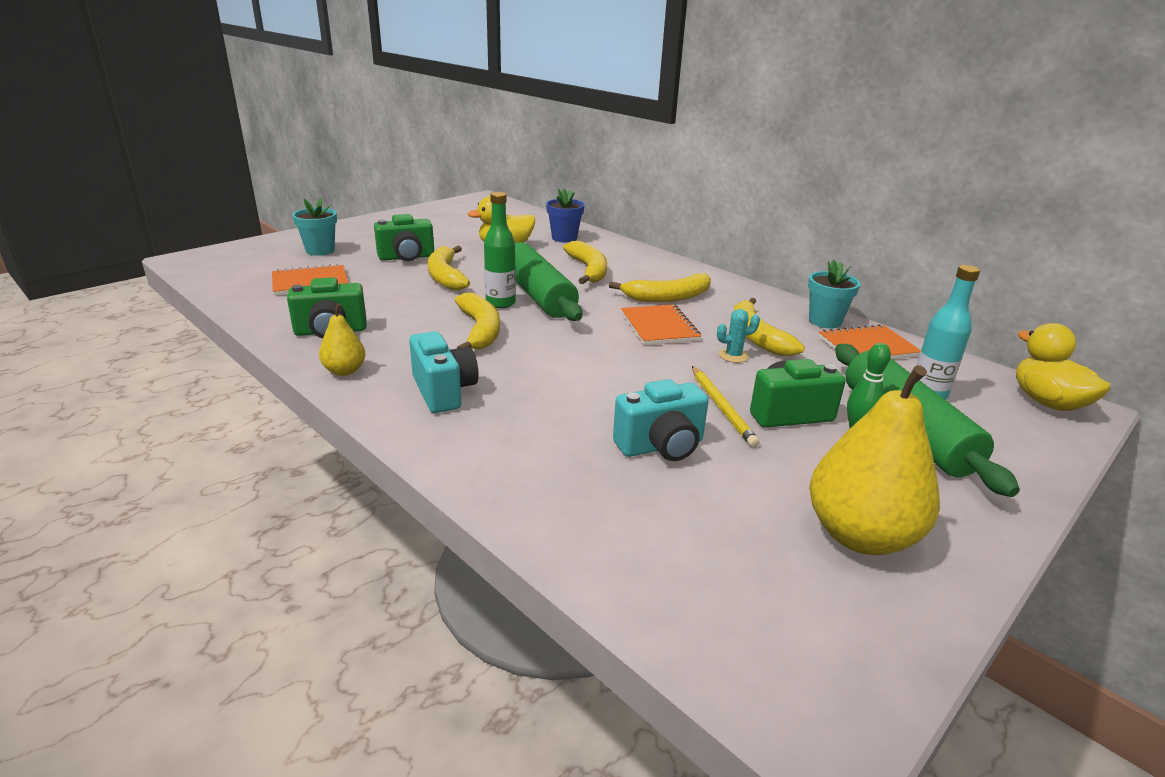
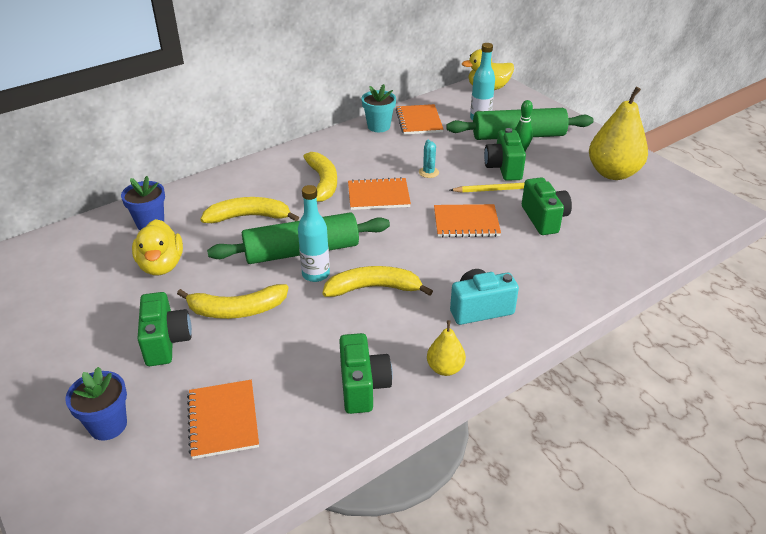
camera: 80 degrees left, 10 degrees up
(320, 251) = (108, 425): turquoise flower pot -> blue flower pot
(500, 303) = (315, 274): green bottle -> turquoise bottle
(624, 382) = (466, 222): none -> orange notebook
(661, 446) = (544, 219): turquoise camera -> green camera
(756, 336) = (399, 158): yellow banana -> none

